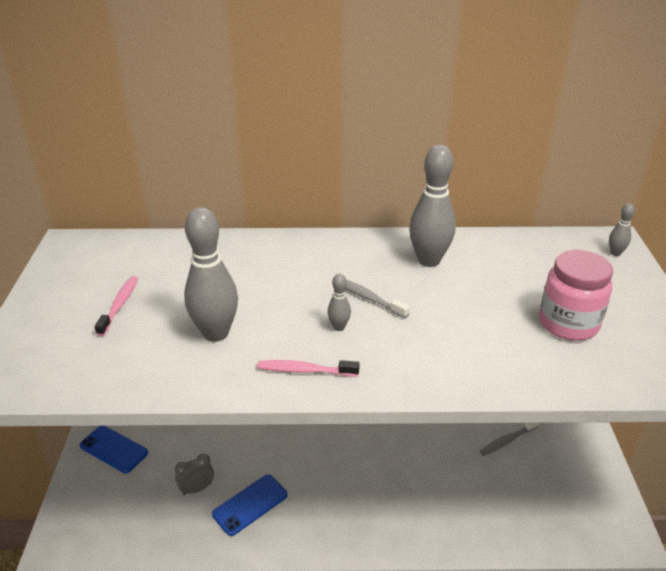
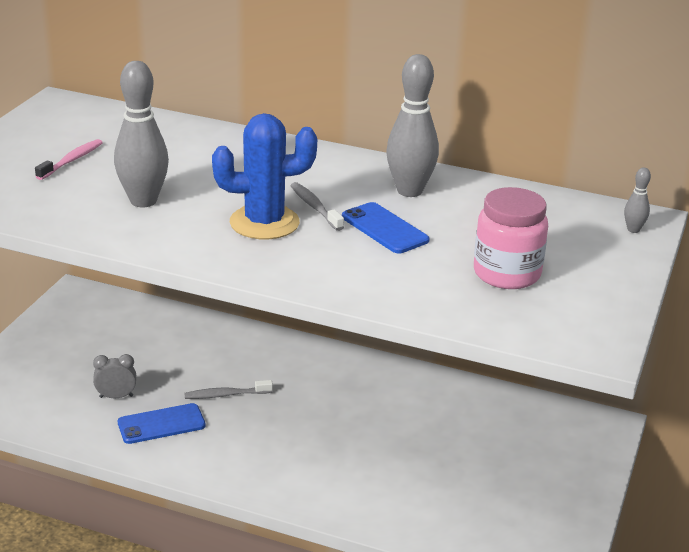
camera: 20 degrees right, 5 degrees down
(114, 449) = (53, 342): blue phone -> blue phone (384, 229)
(304, 370) = (203, 246): pink toothbrush -> none
(339, 327) = (264, 223): grey bowling pin -> blue cactus
(507, 441) = (487, 449): grey toothbrush -> grey toothbrush (225, 395)

